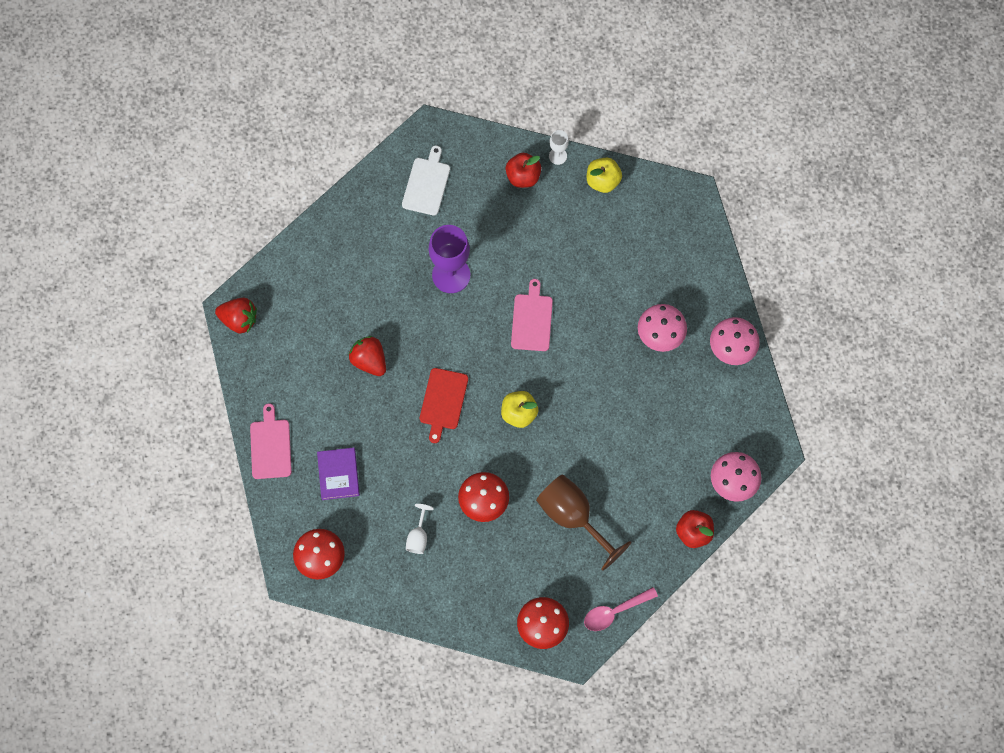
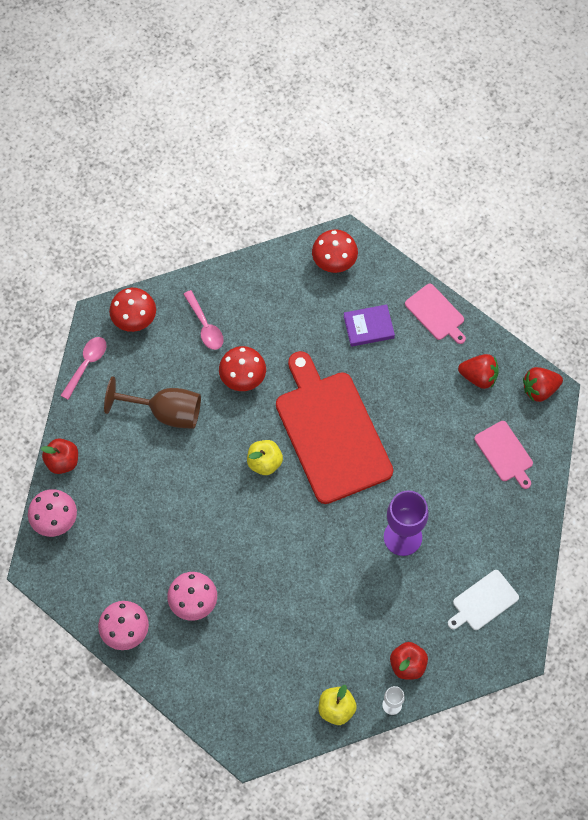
camera: 145 degrees right, 5 degrees down
(338, 474) = (368, 327): purple book -> purple book turned 60 degrees counterclockwise
(369, 360) = (413, 425): red strawberry -> red strawberry (478, 376)
(418, 536) = (274, 322): white goblet -> none
(427, 184) = (483, 601): white cutting board -> white cutting board turned 75 degrees clockwise
(443, 401) = (331, 432): red cutting board -> red cutting board, size x2.20
(482, 576) = (205, 326): none -> pink spoon
(532, 320) = (309, 544): pink cutting board -> pink cutting board (504, 453)

